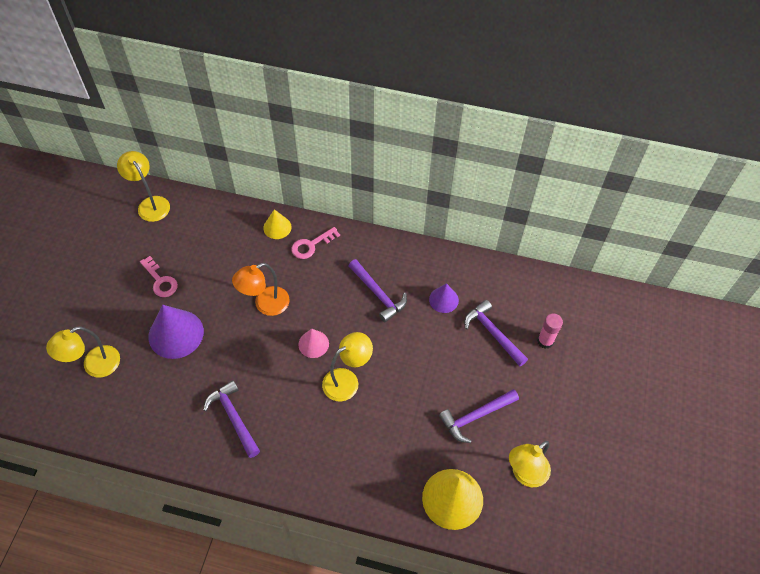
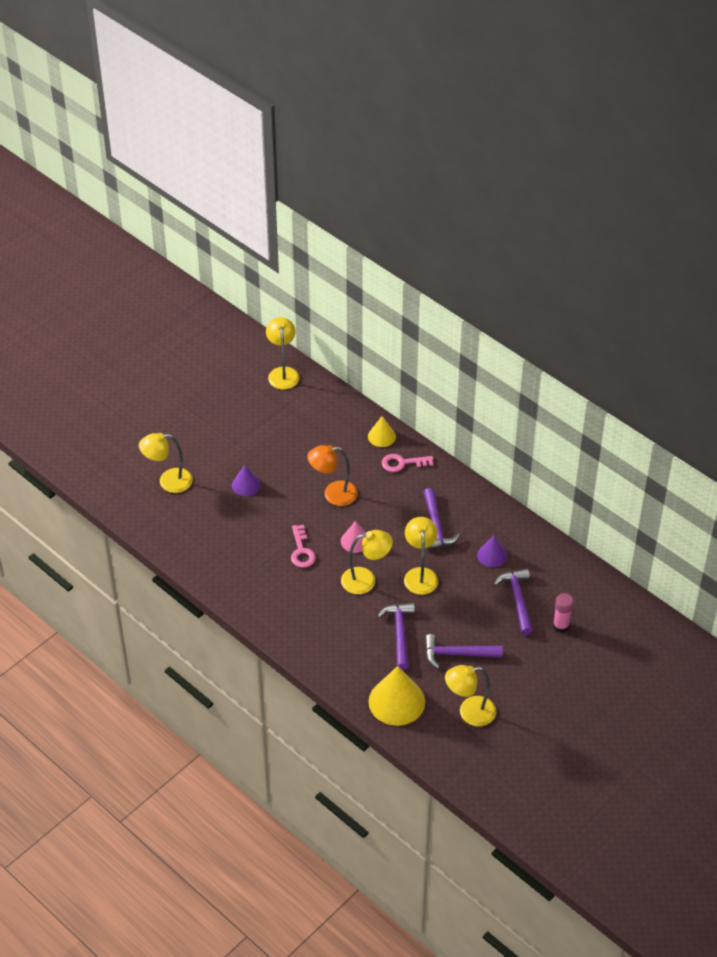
camera: 30 degrees right, 10 degrees down
(160, 280) = (256, 438): pink key -> pink key (301, 551)
(176, 334) = (246, 485): purple cone -> purple cone, size x0.56
(234, 418) = (256, 566): purple hammer -> purple hammer (399, 634)
(393, 350) = (420, 575): none -> yellow lamp

